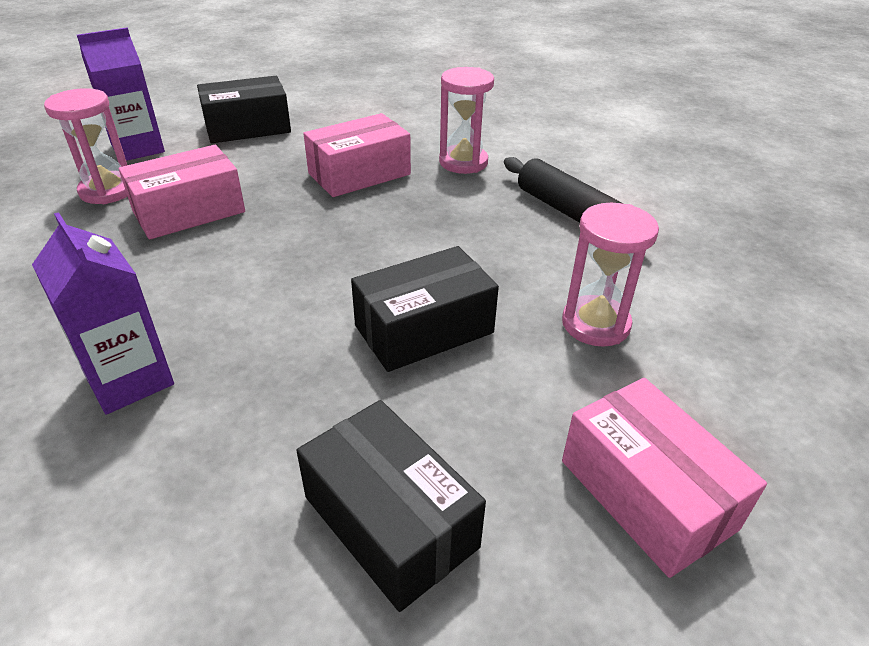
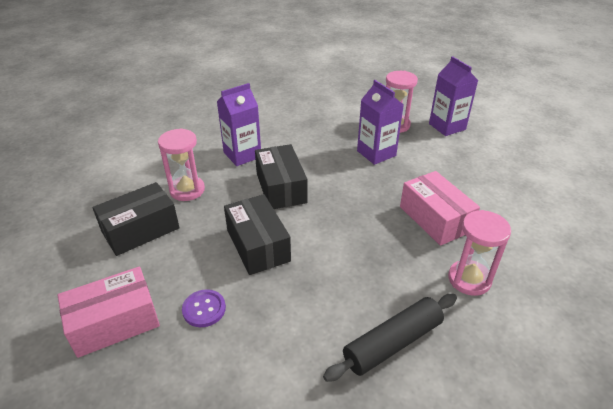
camera: 95 degrees right, 0 degrees up
(189, 211) = (376, 153): pink box -> purple carton
(248, 127) = (492, 164): black box -> black box (281, 188)
(576, 376) = (204, 309): none -> purple button
(595, 324) = (248, 329): pink hourglass -> pink hourglass (187, 190)

